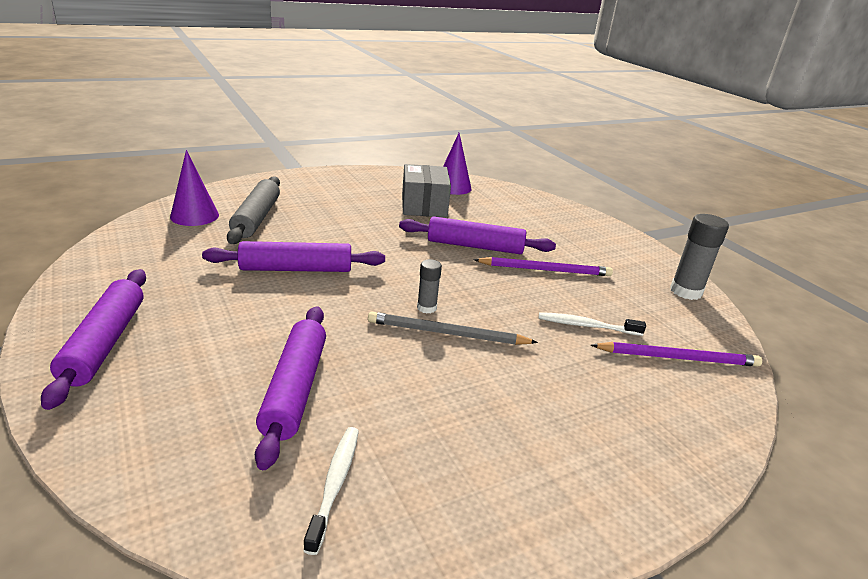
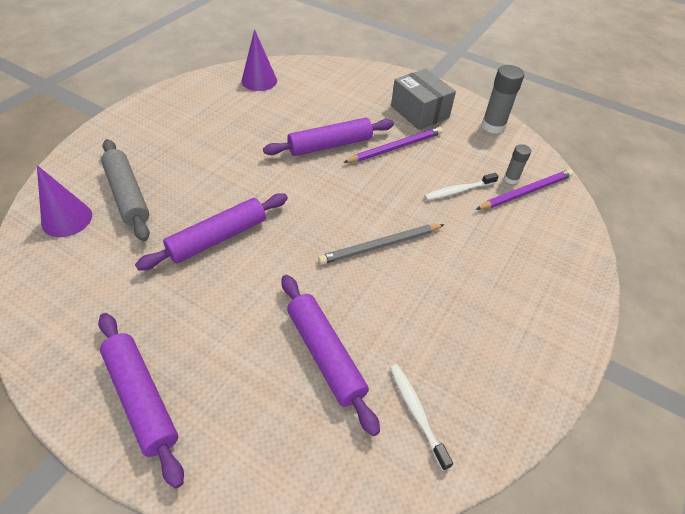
camera: 30 degrees left, 20 degrees up
(424, 206) = (255, 115): grey box -> grey box (419, 112)
(426, 308) = (347, 228): grey glue stick -> grey glue stick (511, 179)

